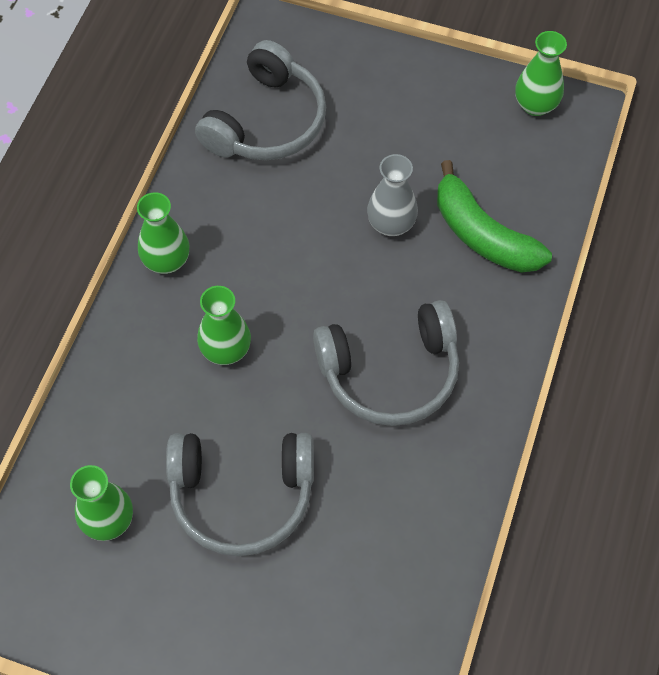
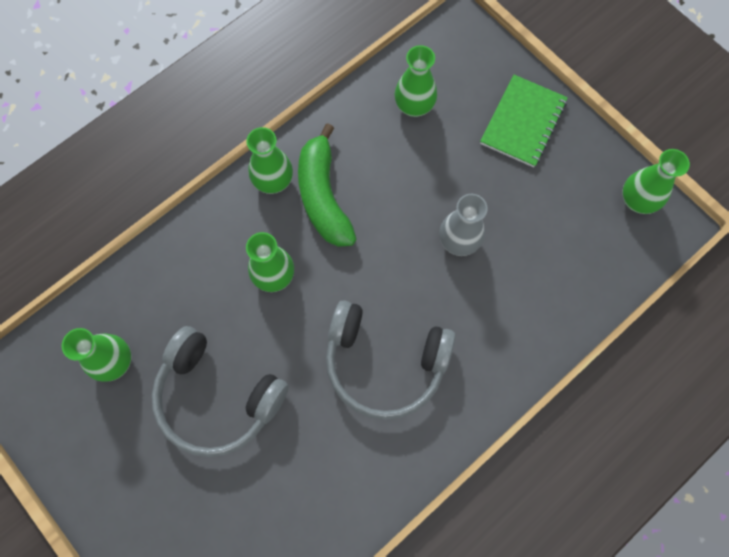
camera: 30 degrees right, 10 degrees up
(267, 121) = (414, 106): grey headphones -> green vase
(384, 86) = (523, 122): none -> green notebook
(482, 234) = (526, 288): green banana -> green banana (323, 196)

